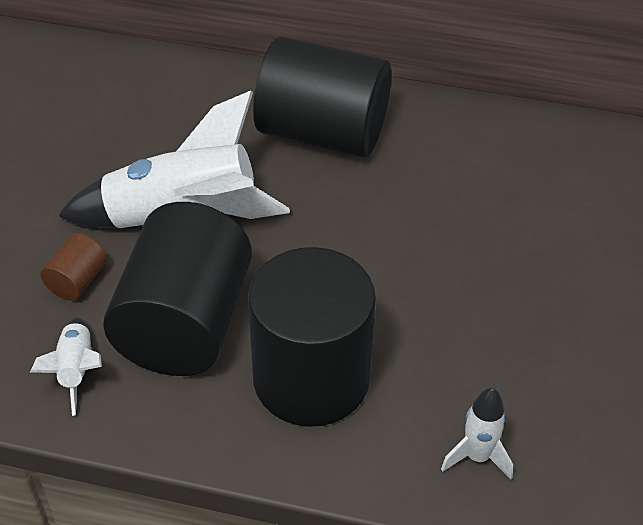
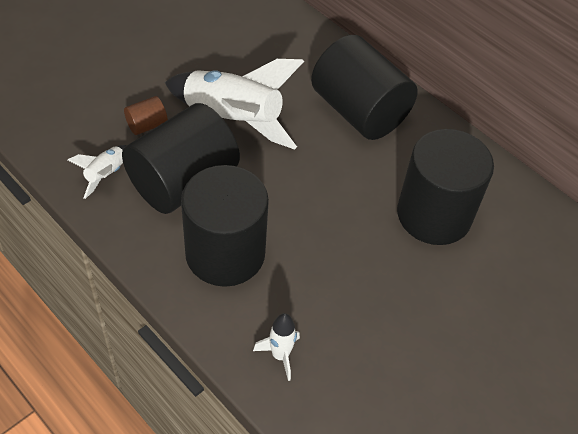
camera: 30 degrees right, 5 degrees up
(501, 203) = (434, 215): none -> black cylinder

